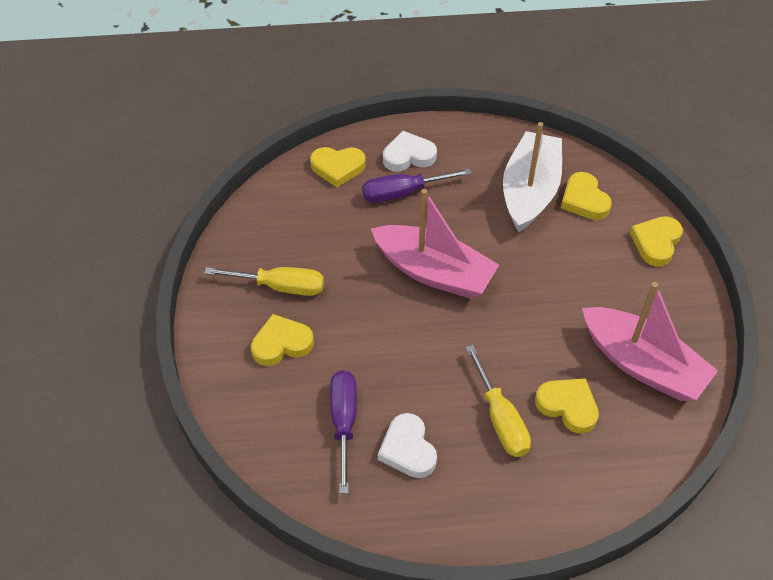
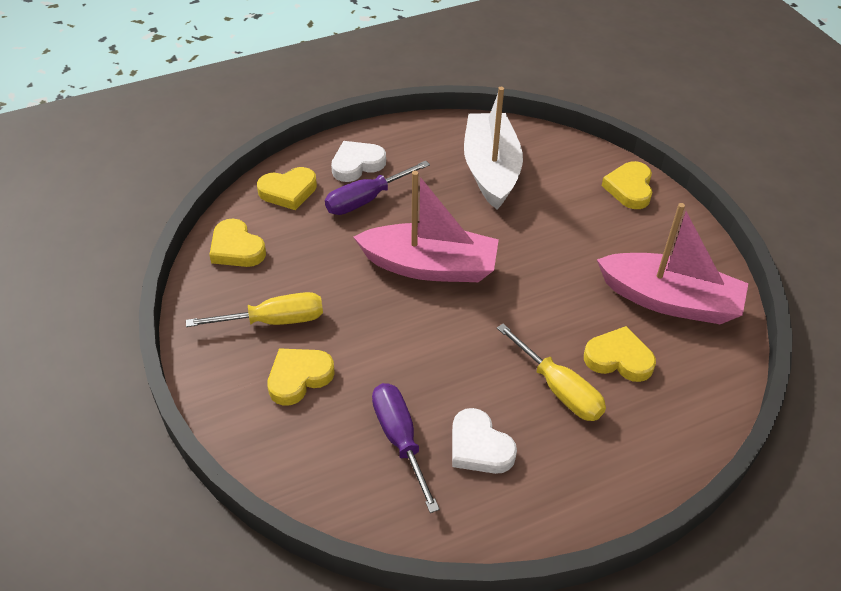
camera: 20 degrees left, 5 degrees down
(584, 200) = (546, 166): yellow heart -> yellow heart (236, 248)

